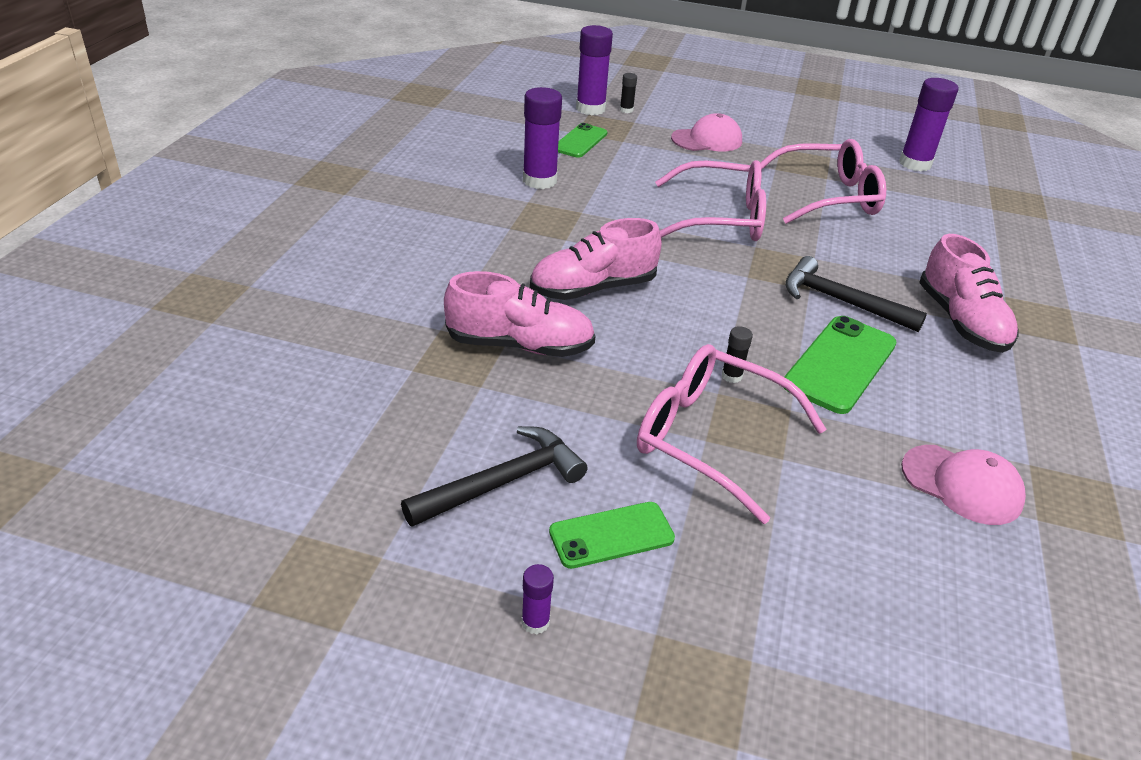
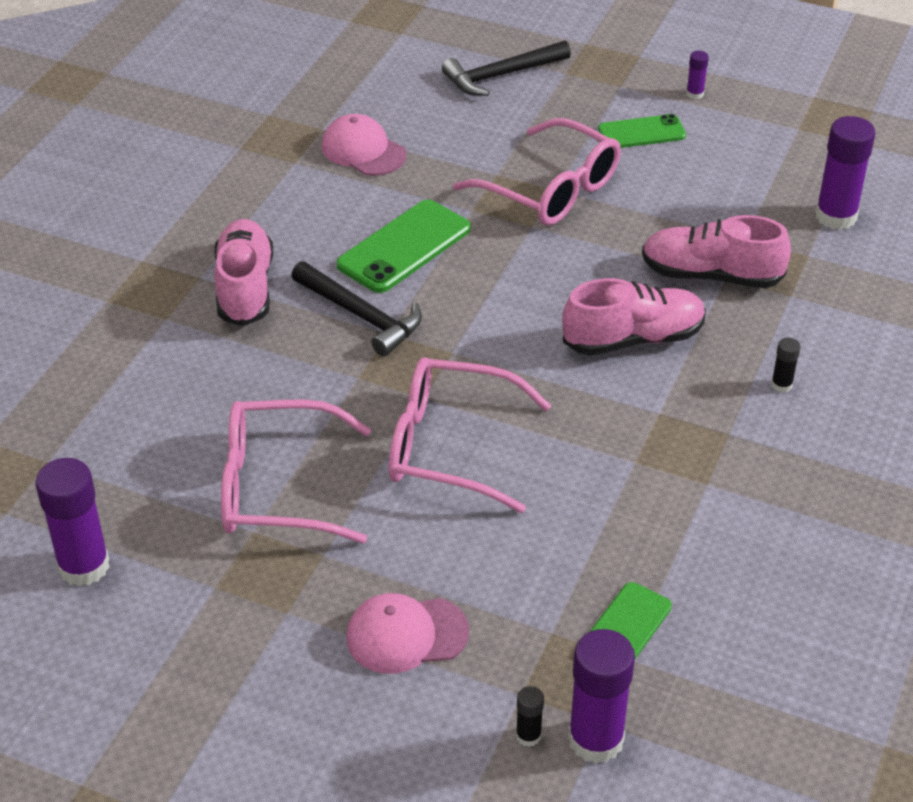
camera: 170 degrees left, 5 degrees up
(502, 482) = (720, 166): black hammer -> black hammer (501, 75)
(539, 181) = (691, 527): purple glue stick -> purple glue stick (836, 216)
(731, 376) = (514, 239): black glue stick -> black glue stick (781, 385)

